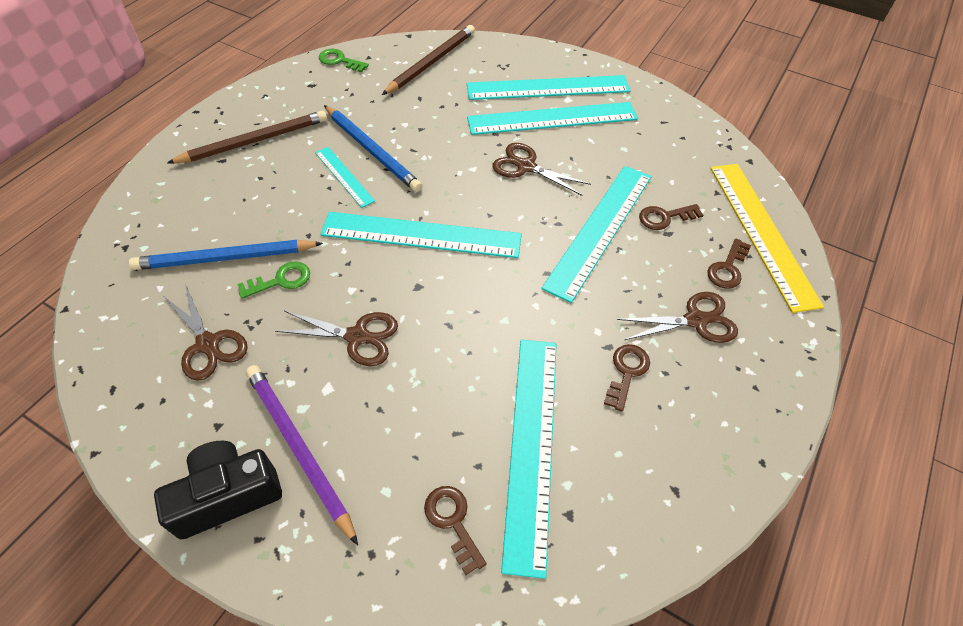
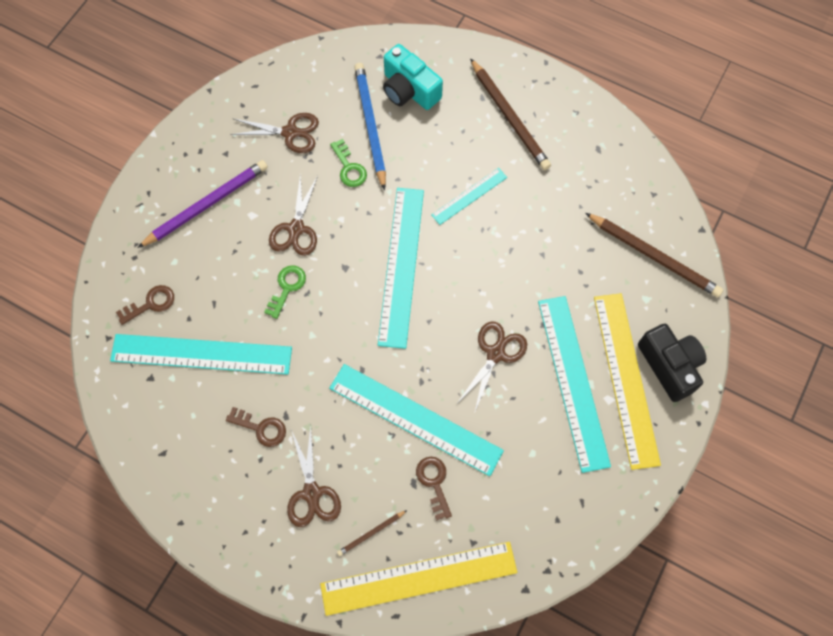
camera: 90 degrees right, 15 degrees up
(187, 220) = (409, 90): none -> turquoise camera
(208, 344) = (290, 132): brown scissors -> brown scissors turned 135 degrees counterclockwise
(227, 495) = (177, 170): black camera -> black camera (669, 365)
(339, 61) = (642, 168): green key -> green key (287, 287)
(372, 151) = (506, 215): blue pencil -> none
(548, 88) = (626, 378): turquoise ruler -> yellow ruler
(727, 268) = (371, 533): brown key -> brown pencil

